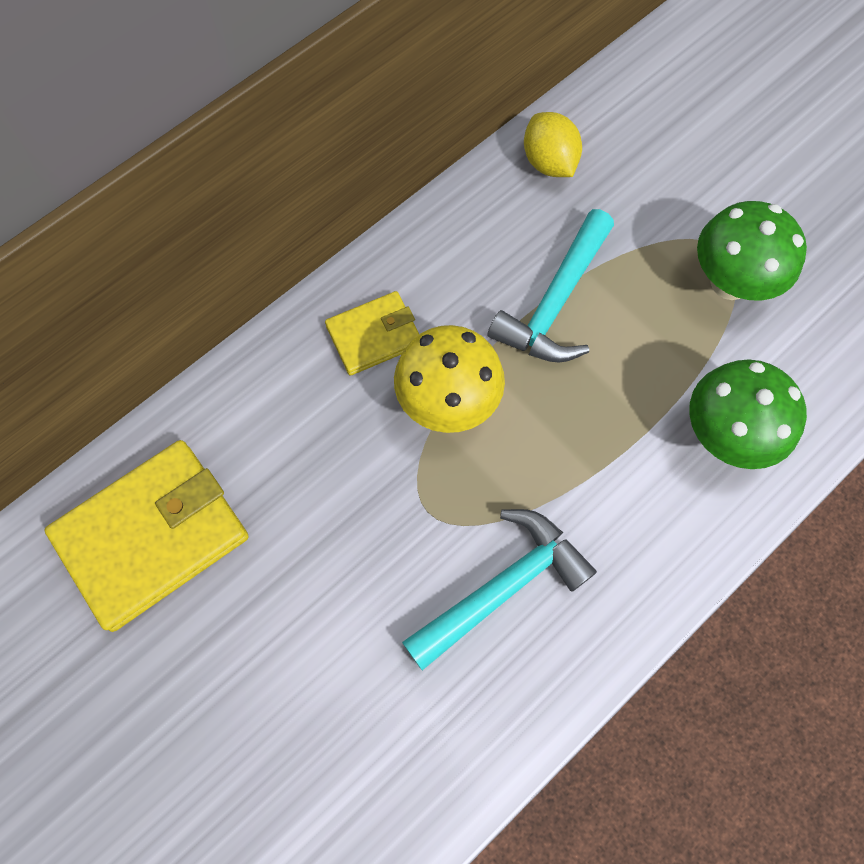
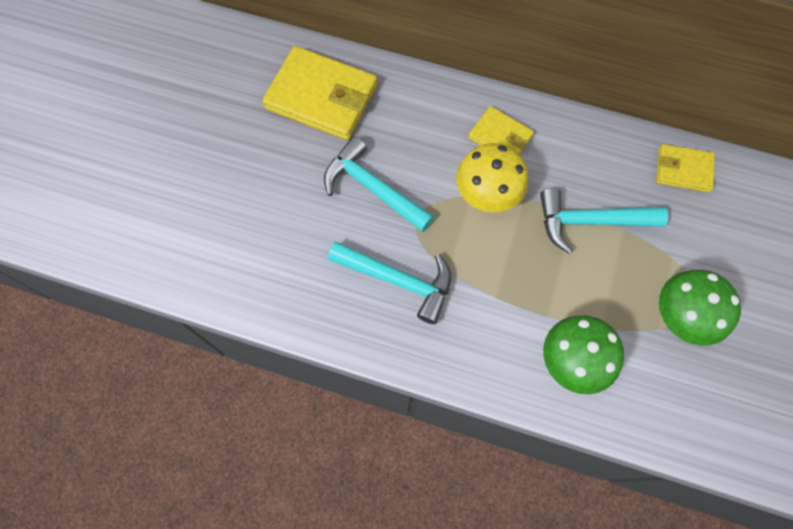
camera: 60 degrees right, 0 degrees up
(345, 544) = (373, 188): none -> turquoise hammer
(549, 162) = (683, 170): yellow lemon -> yellow wallet

